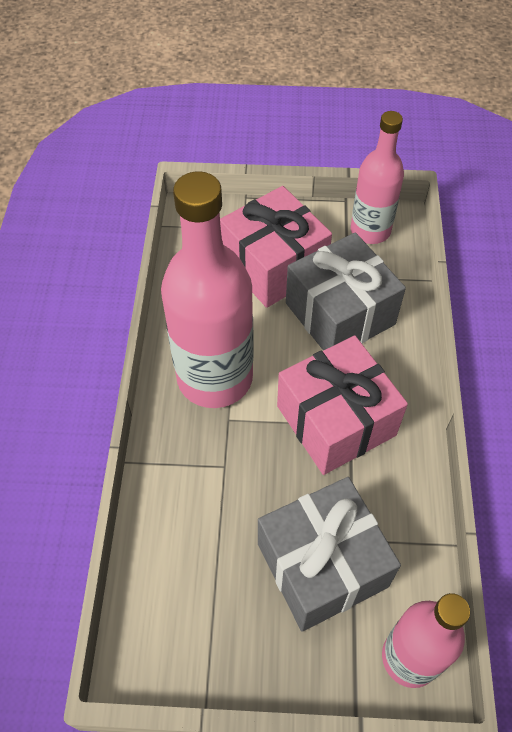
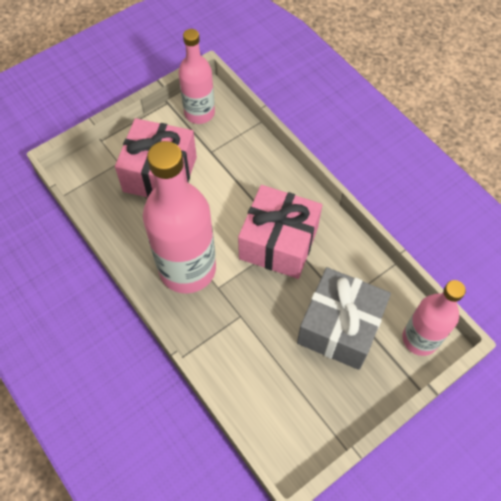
camera: 40 degrees left, 5 degrees up
(340, 313) = (226, 178): grey gift -> none

